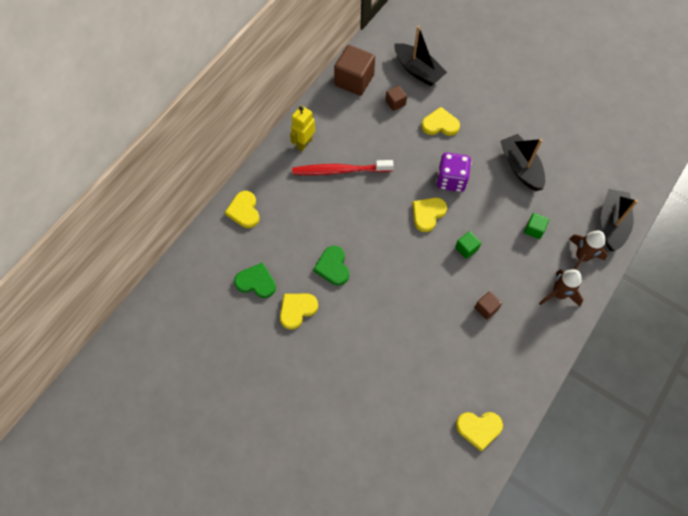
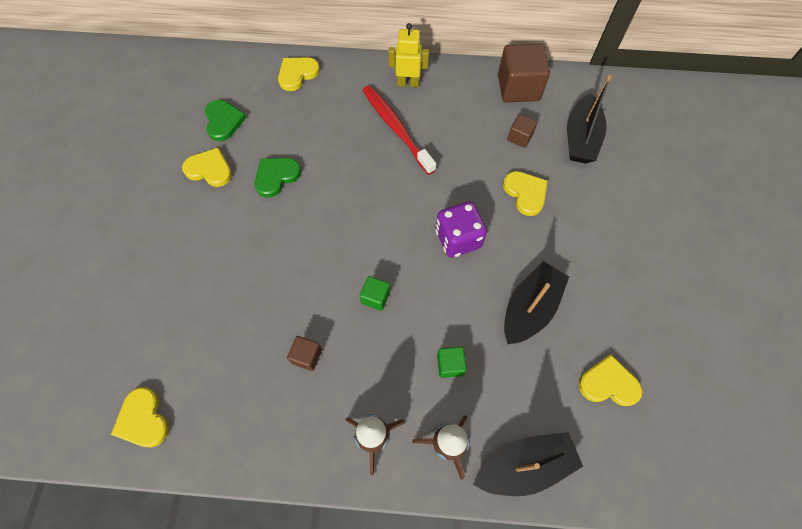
camera: 60 degrees right, 0 degrees up
(427, 214) = (396, 235): yellow heart -> yellow heart (608, 383)

